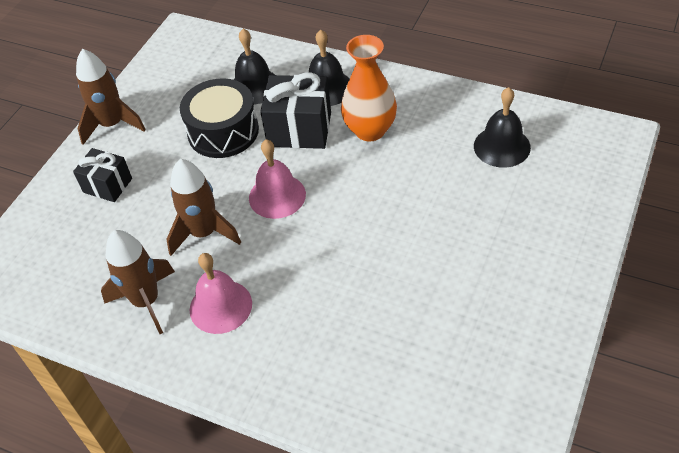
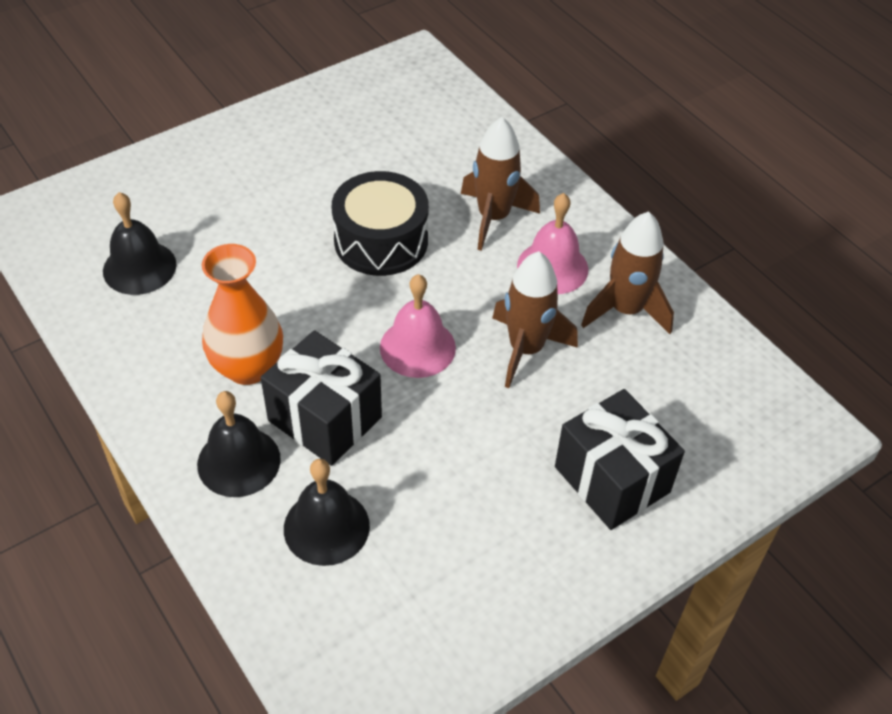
camera: 155 degrees left, 0 degrees up
(107, 185) = (612, 479): black gift -> black gift, size x1.58
(112, 125) = (564, 584): brown rocket -> brown rocket (493, 217)
(223, 131) = (419, 474): black drum -> black drum (381, 241)

